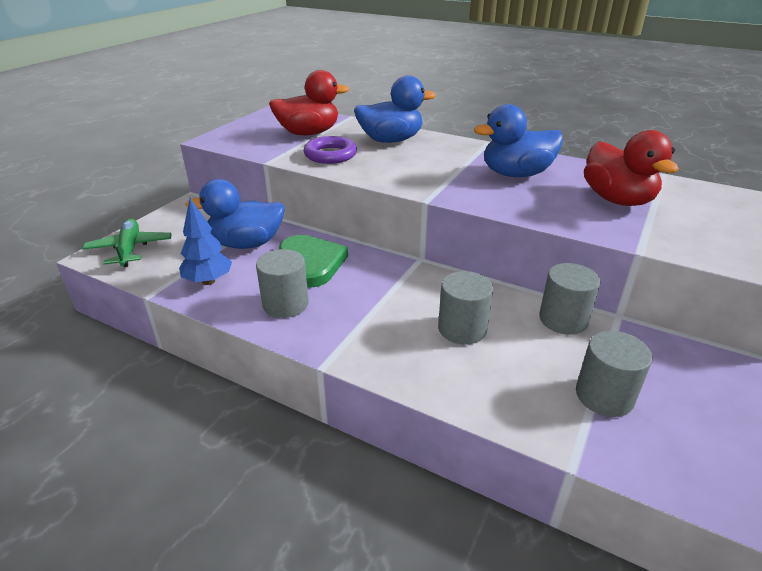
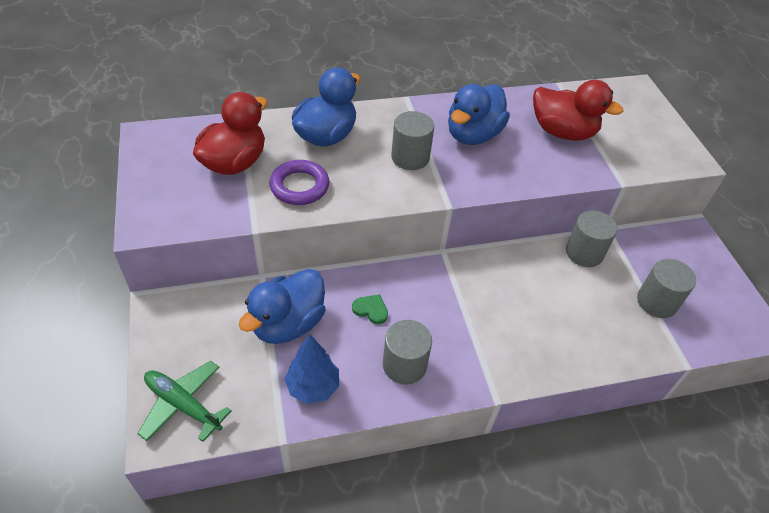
camera: 45 degrees left, 15 degrees up
(311, 263) = (371, 310): green heart -> green heart, size x0.46
(462, 329) = (540, 302): grey cylinder -> grey cylinder (410, 157)

